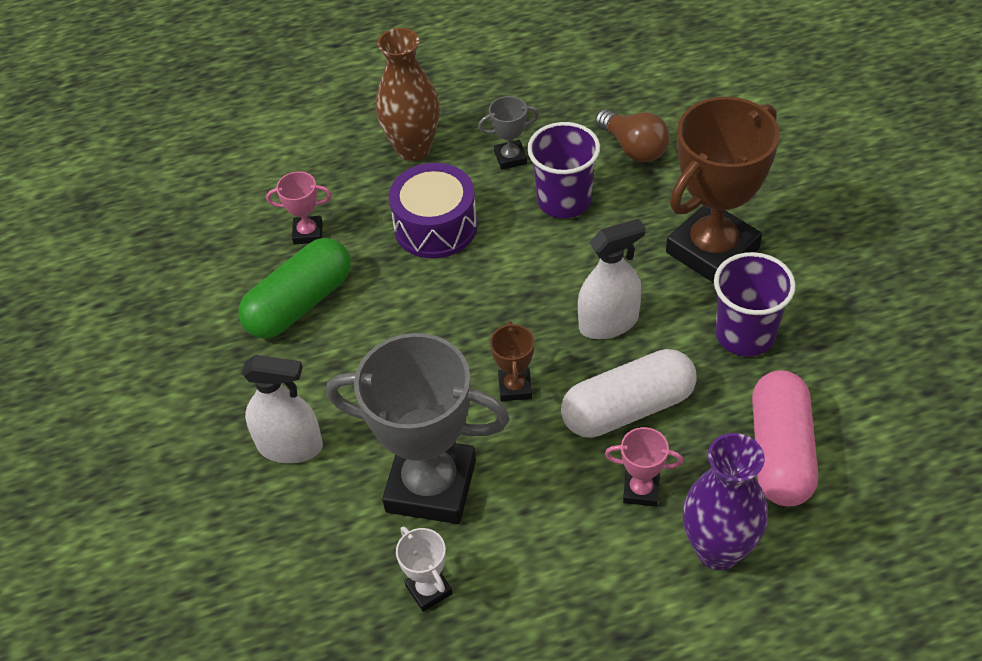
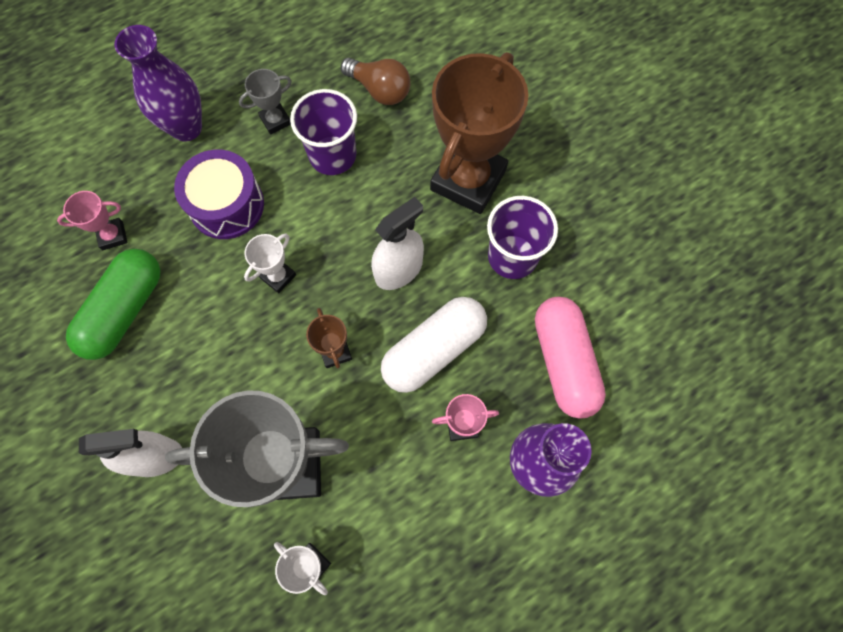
camera: 20 degrees left, 20 degrees up
(413, 149) = (186, 128): brown vase -> purple vase
(472, 303) = (278, 276): none -> white trophy

